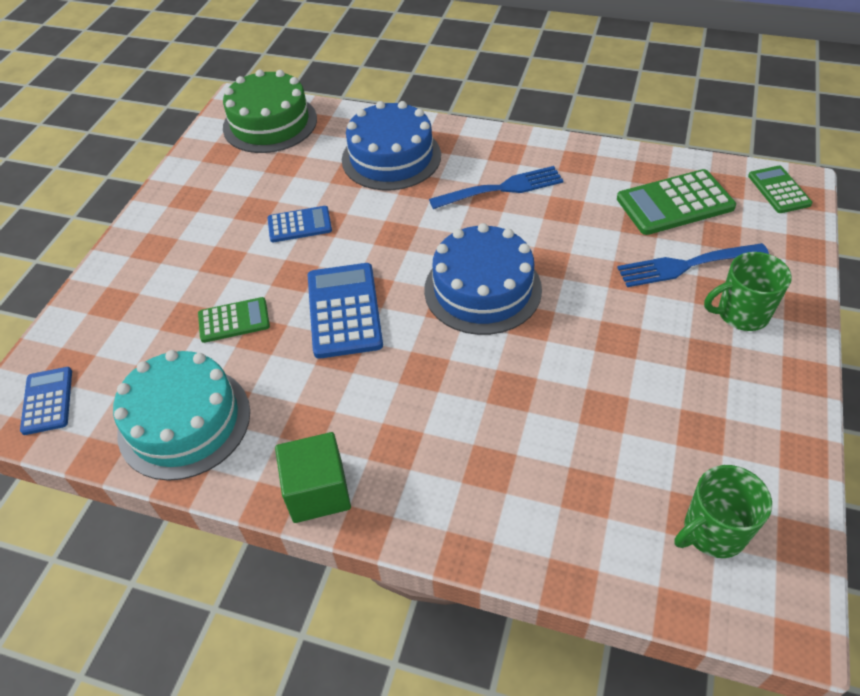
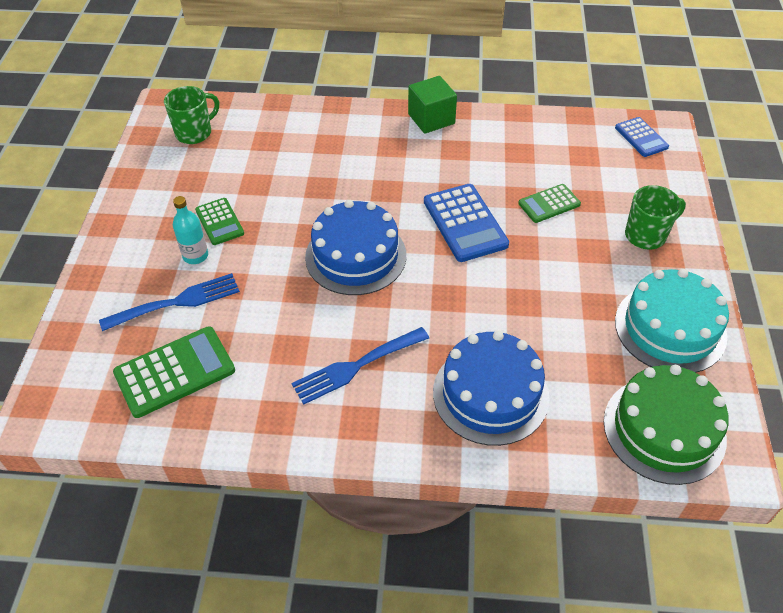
camera: 165 degrees right, 0 degrees up
(184, 422) = (538, 139): turquoise cake -> turquoise cake (670, 328)
(299, 225) = (545, 294): blue calculator -> none
(674, 315) = (195, 256): none -> turquoise bottle
(741, 314) = (140, 264): green mug -> green mug (646, 235)
(779, 190) = (59, 405): green calculator -> green calculator (219, 222)

